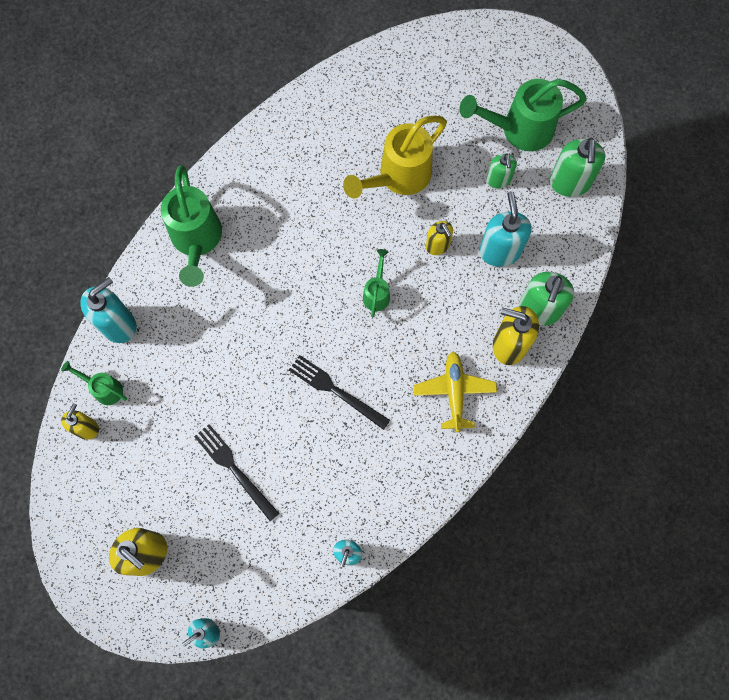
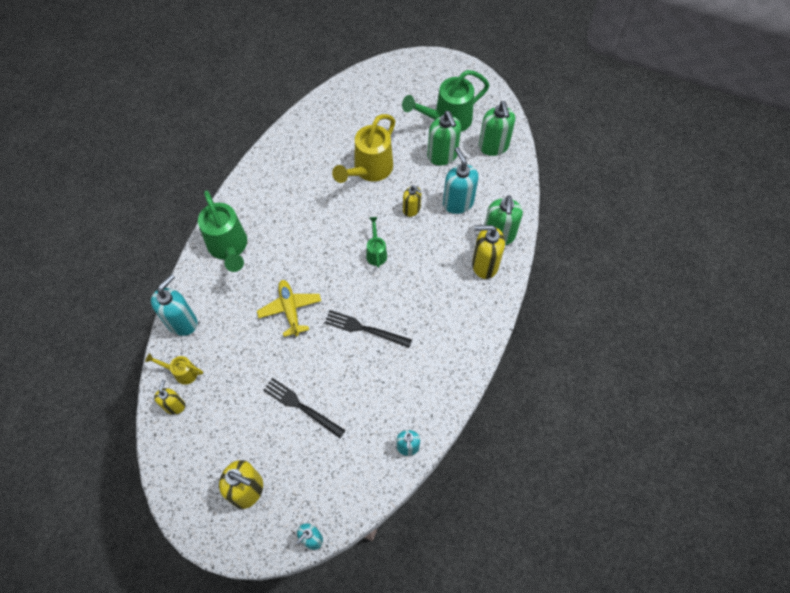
camera: 15 degrees left, 10 degrees down
(104, 388) = (182, 372): green watering can -> yellow watering can
(454, 392) = (454, 308): yellow plane -> yellow plane (290, 309)
(498, 180) = (442, 156): green soap dispenser -> green soap dispenser, size x1.65

